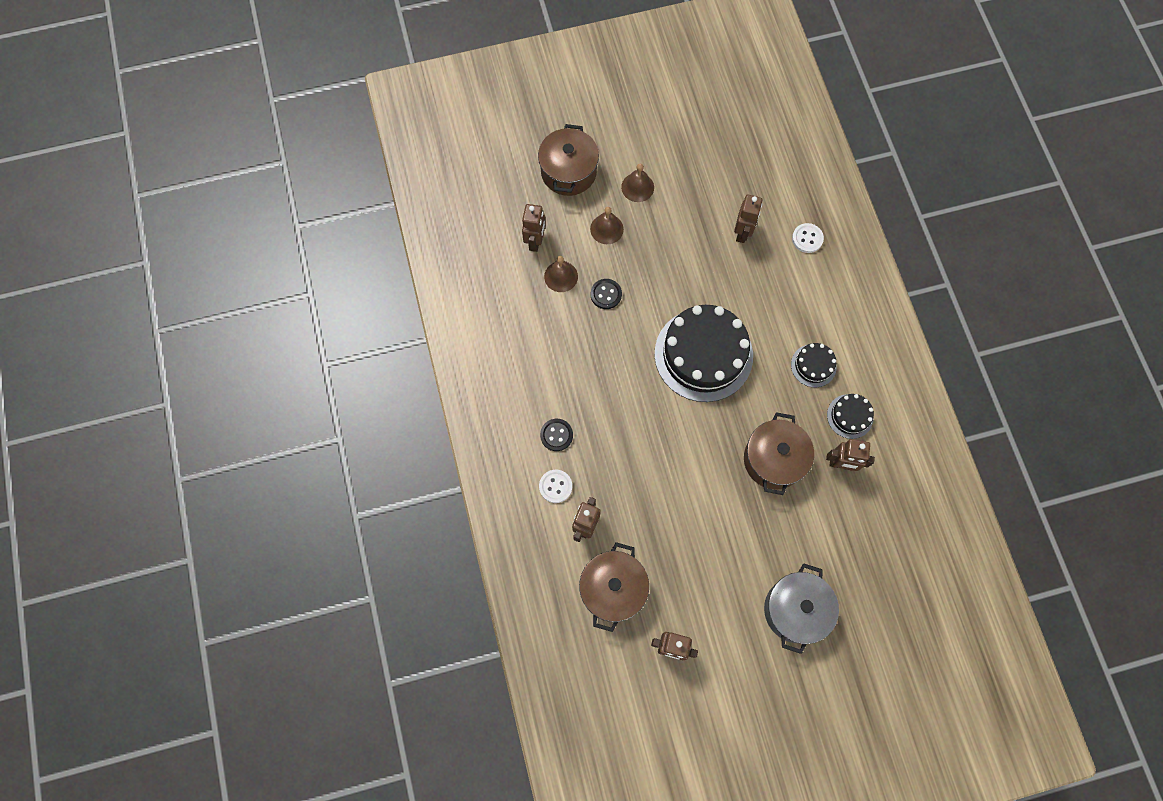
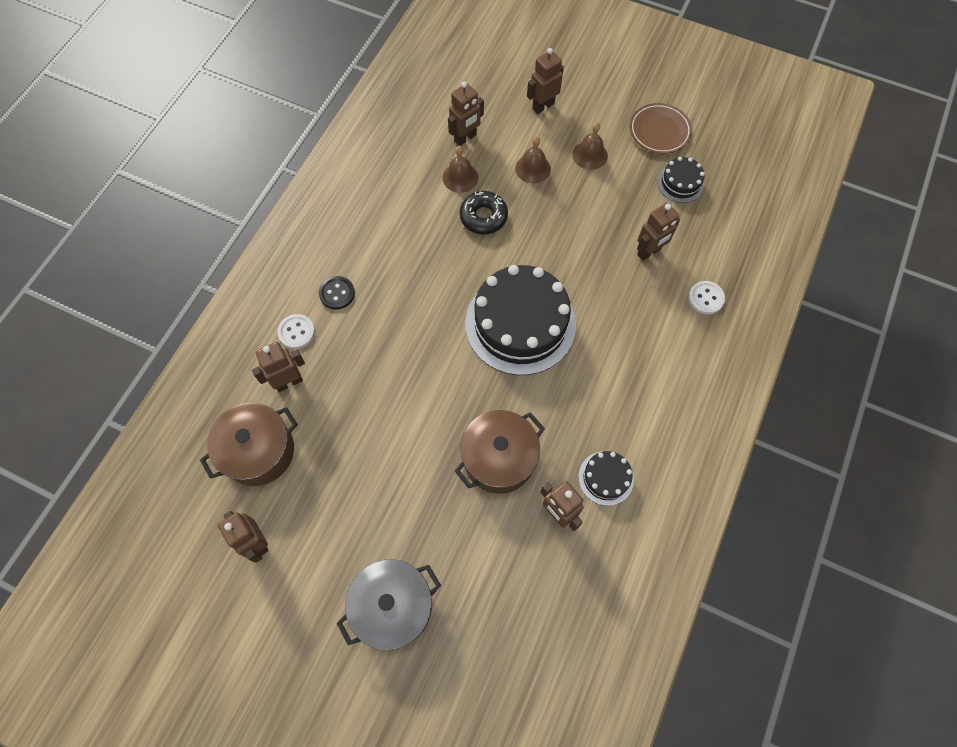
camera: 40 degrees right, 5 degrees down
(568, 172) = (543, 106): brown pot -> brown robot
(606, 294) = (483, 217): black button -> black donut
(669, 130) = (659, 131): none -> brown plate
(813, 365) = (612, 407): black cake -> black cake (680, 183)

